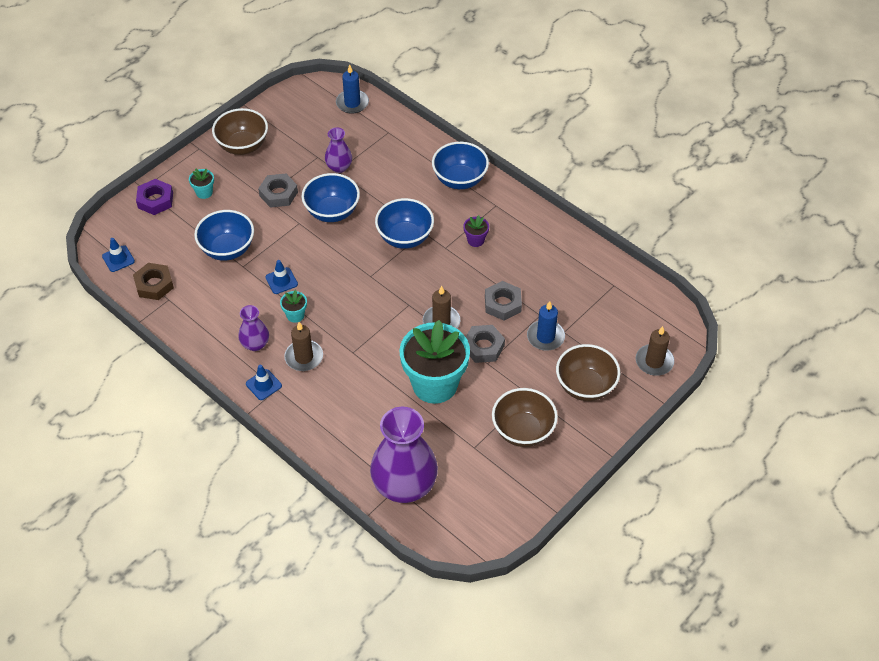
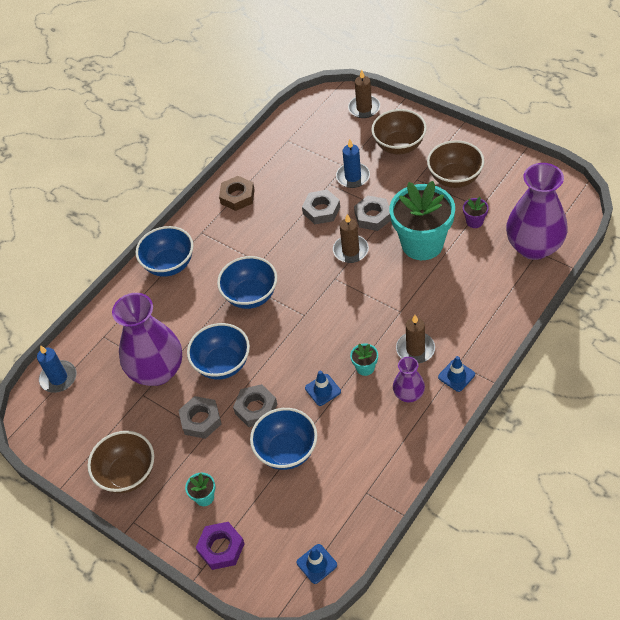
camera: 90 degrees left, 0 degrees up
(154, 284) = (348, 513): brown nut -> brown nut (237, 196)
(277, 232) = (256, 408): none -> grey nut
(339, 167) = (157, 371): purple vase -> purple vase, size x2.02
(475, 240) = (247, 240): purple flower pot -> purple flower pot (474, 221)

